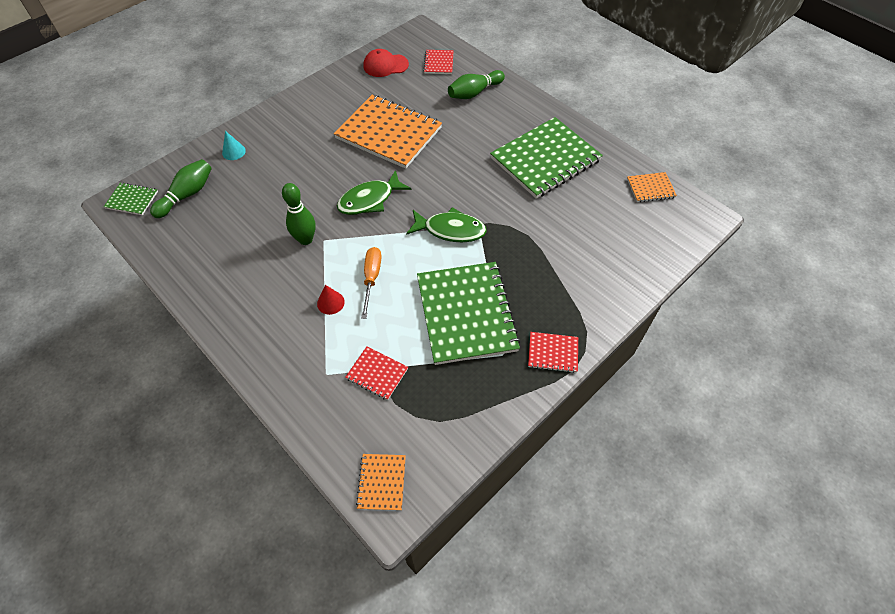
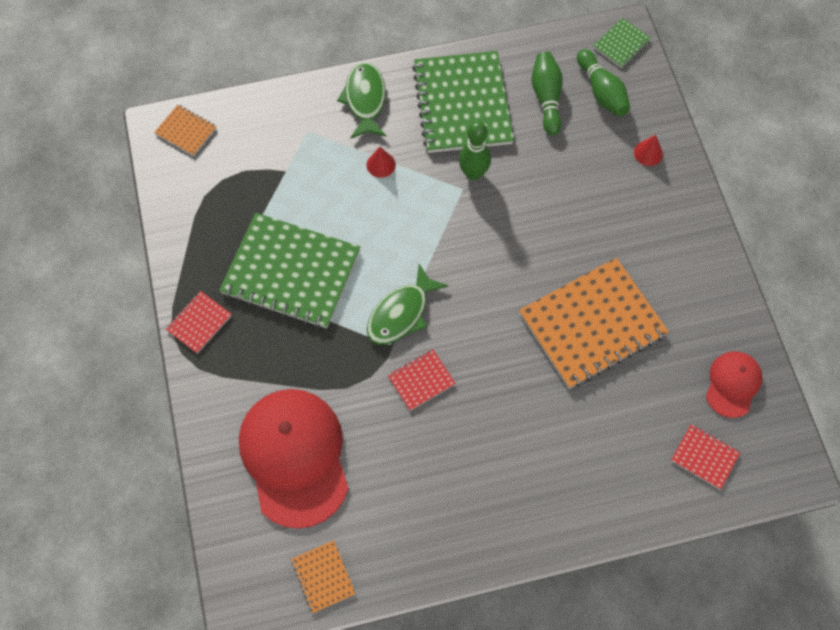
camera: 120 degrees right, 10 degrees up
(233, 151) = (648, 153): turquoise cone -> red cone
(369, 200) = (493, 255): green fish -> green fish (365, 100)
(371, 278) = (386, 210): orange screwdriver -> none
(377, 374) = (281, 169): red notebook -> red notebook (421, 380)
(474, 93) = (616, 468): green bowling pin -> green bowling pin (546, 98)
(545, 159) = (444, 481): green notebook -> green notebook (462, 104)
(596, 239) = (294, 457): none -> red cap
(650, 188) = (323, 576): orange notebook -> orange notebook turned 45 degrees counterclockwise

